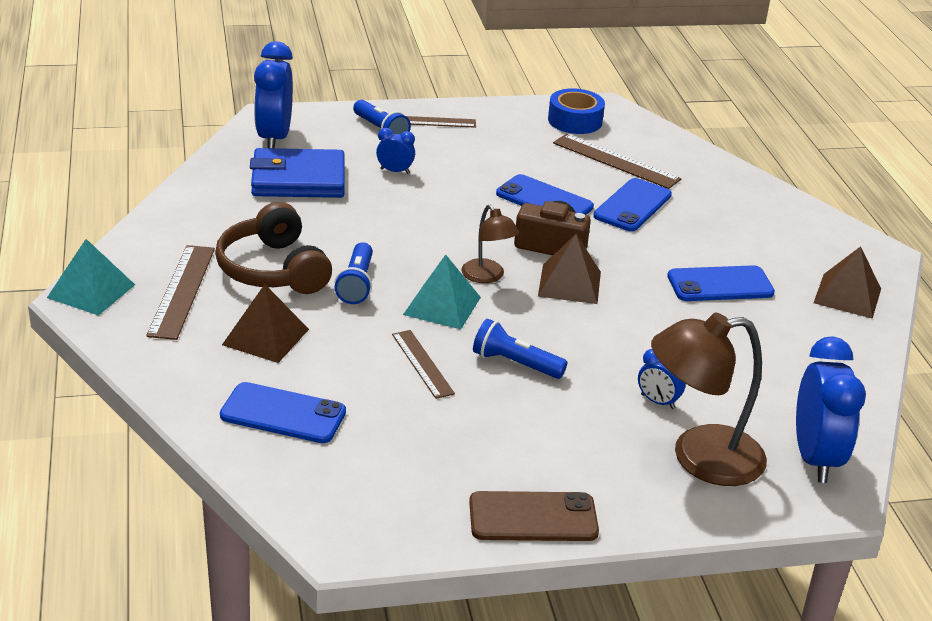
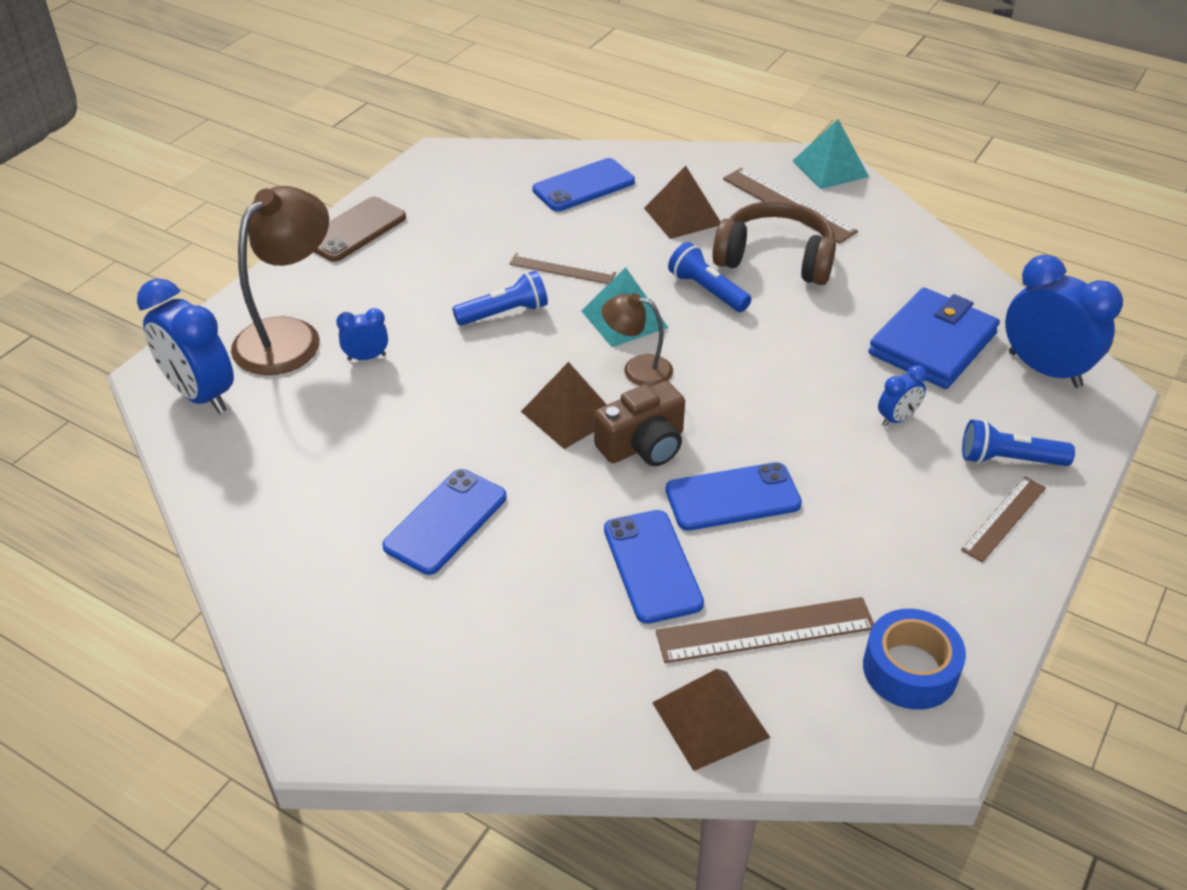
camera: 135 degrees right, 10 degrees up
(847, 295) = (309, 613): brown pyramid -> brown pyramid (710, 719)

